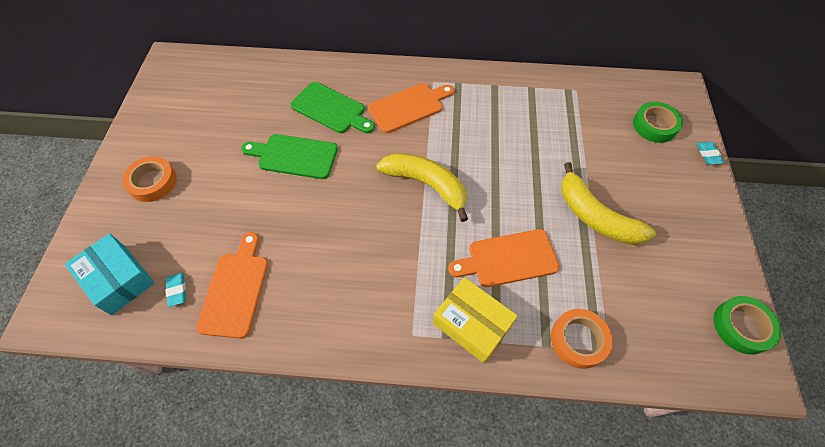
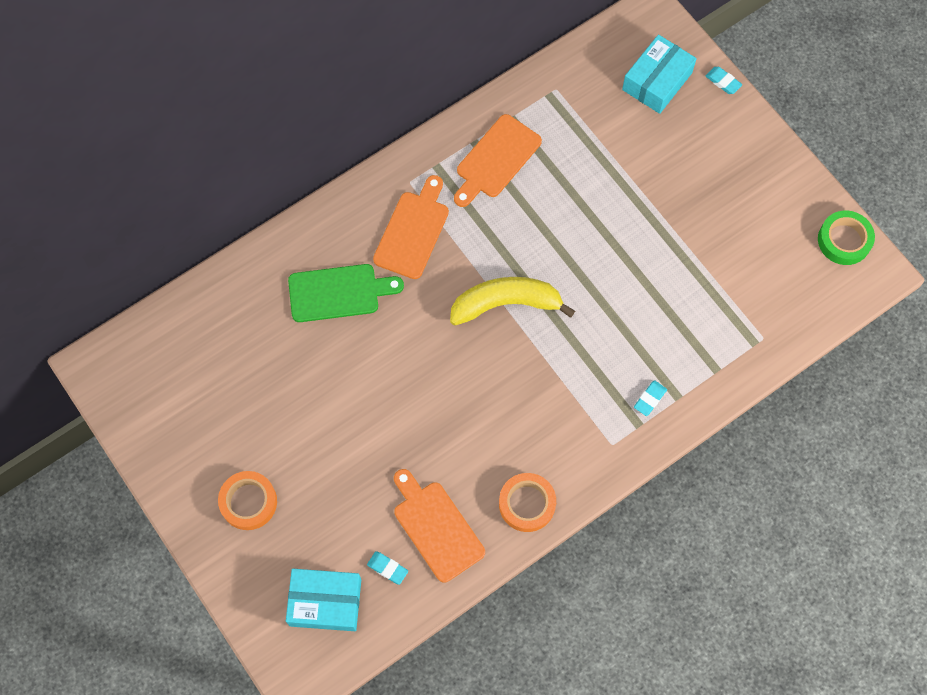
camera: 40 degrees left, 10 degrees up
(294, 156) = (355, 370): green cutting board -> none
(472, 324) = (650, 399): yellow box -> turquoise eraser
(508, 259) = (633, 320): orange cutting board -> orange cutting board (496, 159)
(578, 340) = (737, 347): orange tape -> orange tape (527, 504)
(595, 216) = (673, 223): yellow banana -> none
(654, 125) = (657, 81): green tape -> turquoise box

